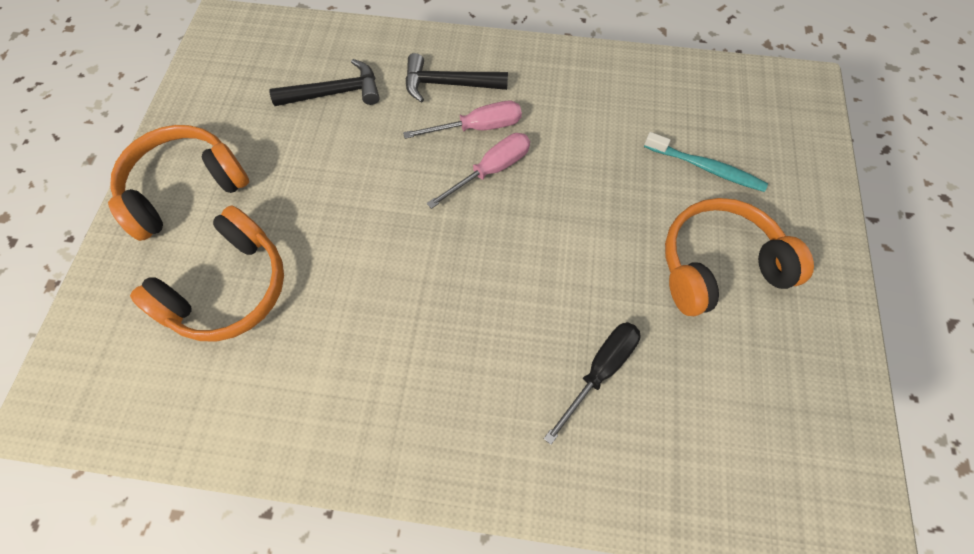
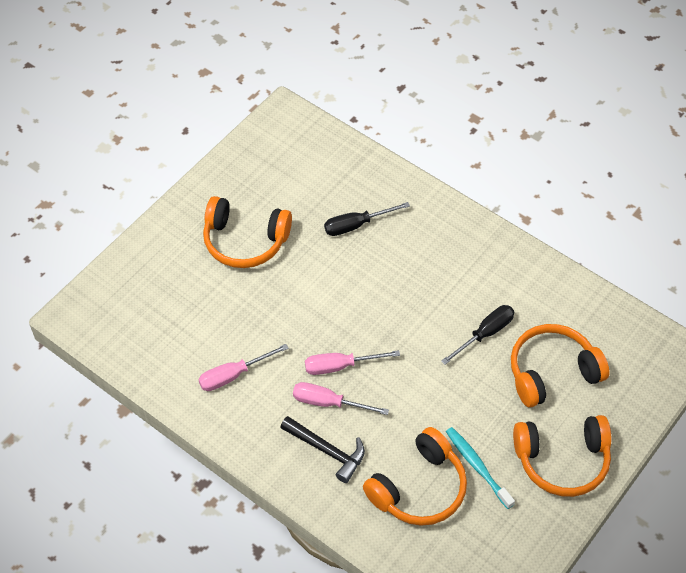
camera: 150 degrees left, 10 degrees down
(335, 93) = (419, 488): black hammer -> orange headphones
(337, 297) = (485, 334): none -> black screwdriver
(595, 107) = (233, 375): none -> pink screwdriver
(706, 168) = (197, 297): turquoise toothbrush -> turquoise toothbrush (477, 466)

